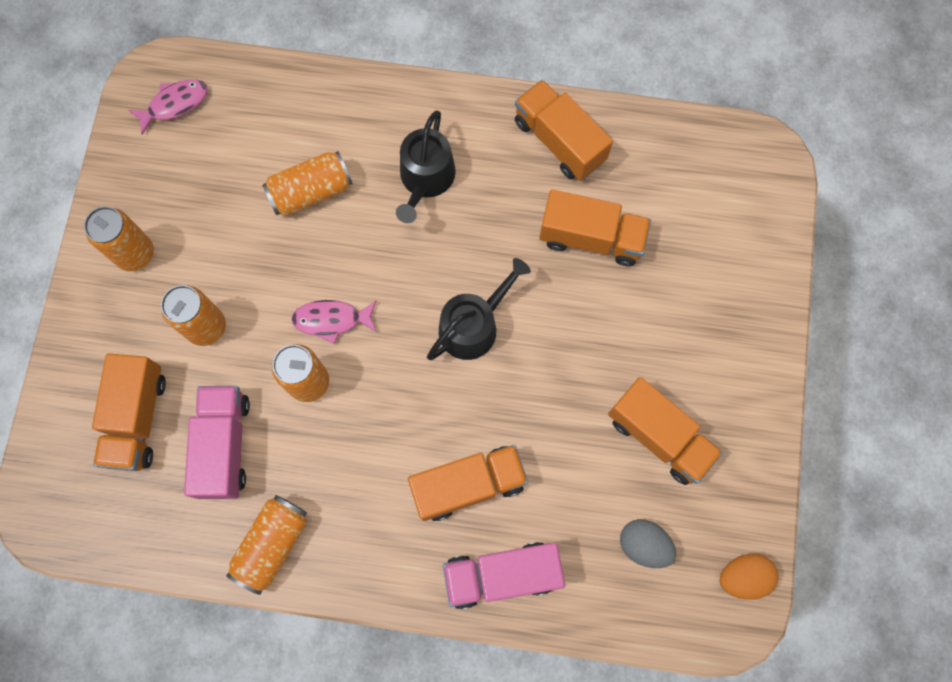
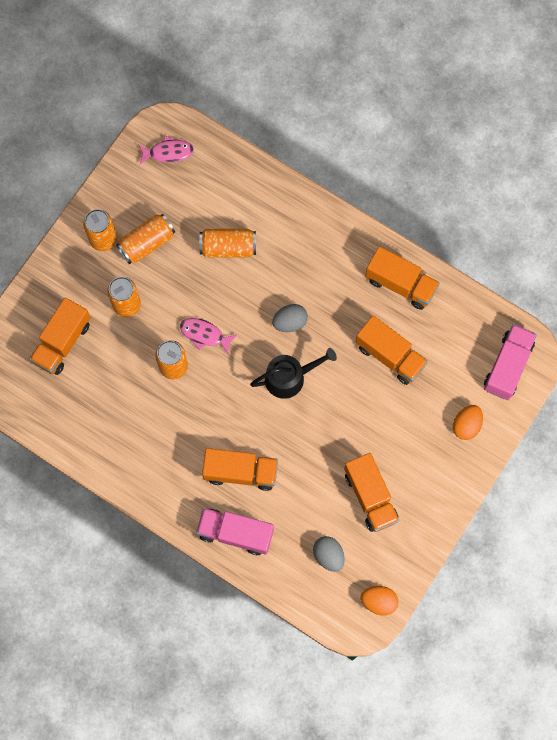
camera: 25 degrees right, 0 degrees up
(224, 446) = (107, 382): pink truck -> pink truck (507, 366)
(272, 544) = (109, 453): orange can -> orange can (147, 243)
(425, 179) = (303, 271): black watering can -> none
(439, 253) = (290, 322): none -> grey egg
(559, 141) = (400, 284): orange truck -> orange truck turned 135 degrees clockwise
(735, 284) = (466, 425): none -> orange egg

